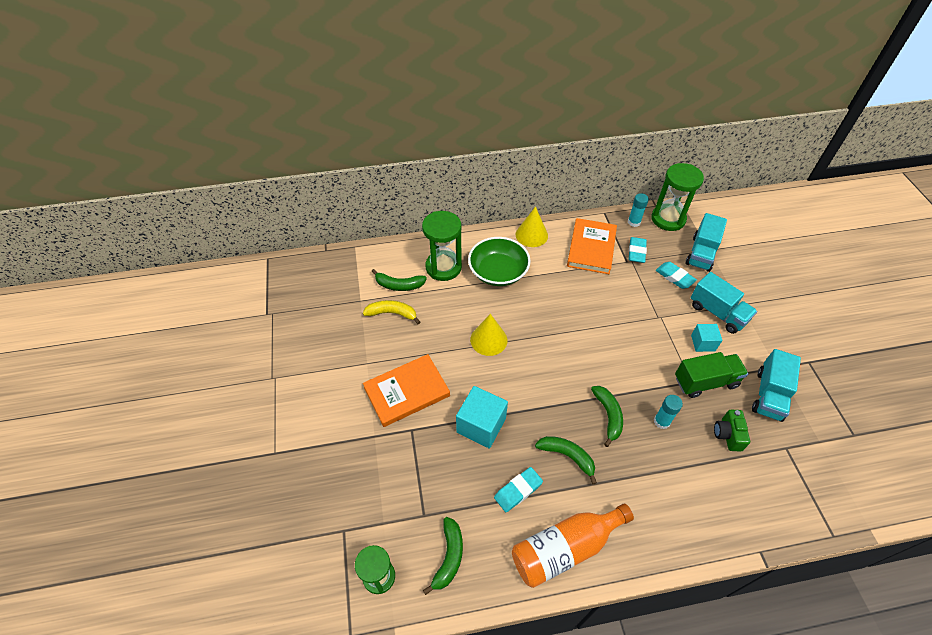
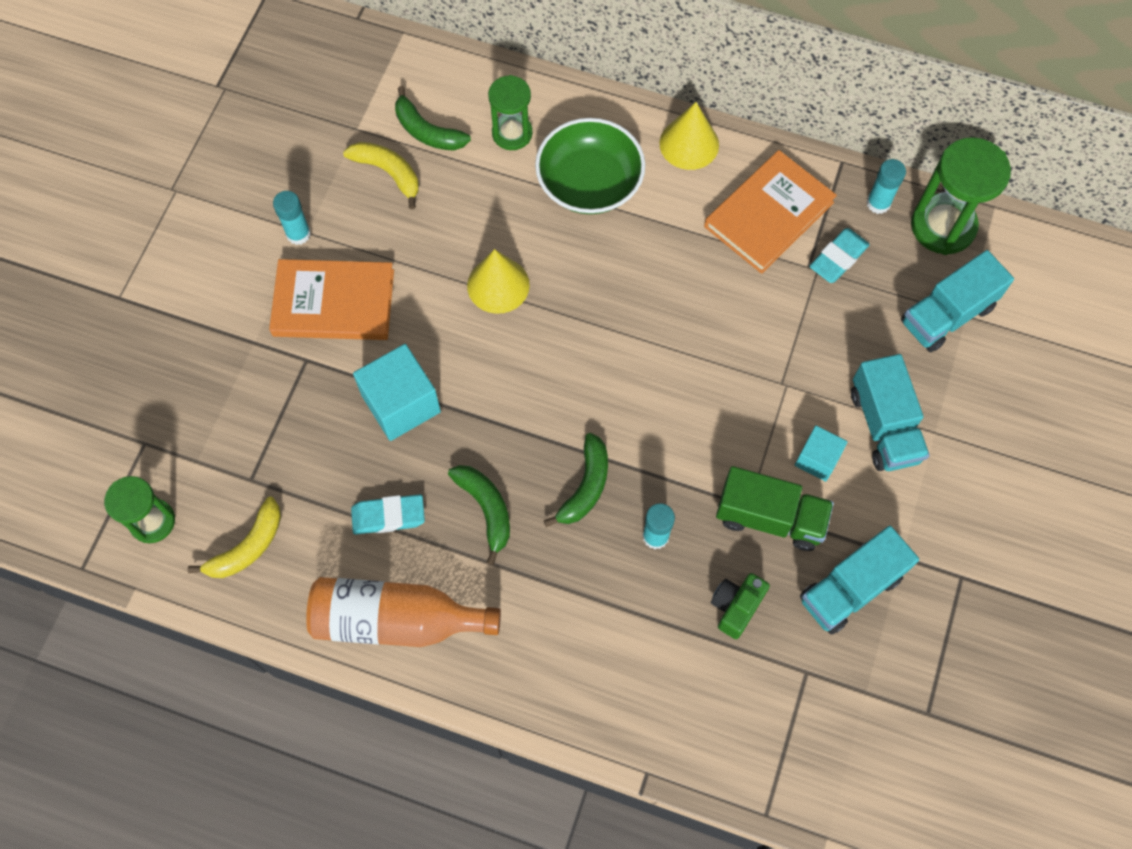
camera: 30 degrees right, 15 degrees up
(362, 366) = (298, 234): none -> turquoise glue stick
(443, 267) = (512, 133): green hourglass -> green hourglass, size x0.64
(449, 557) = (248, 547): green banana -> yellow banana
(674, 277) = (865, 332): turquoise eraser -> none

